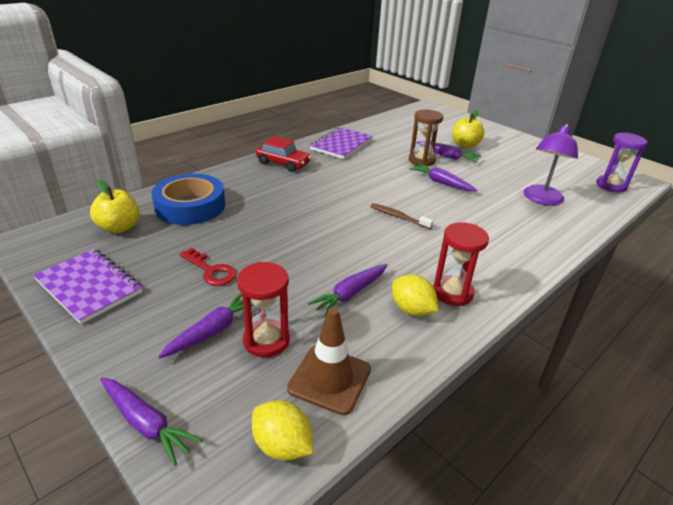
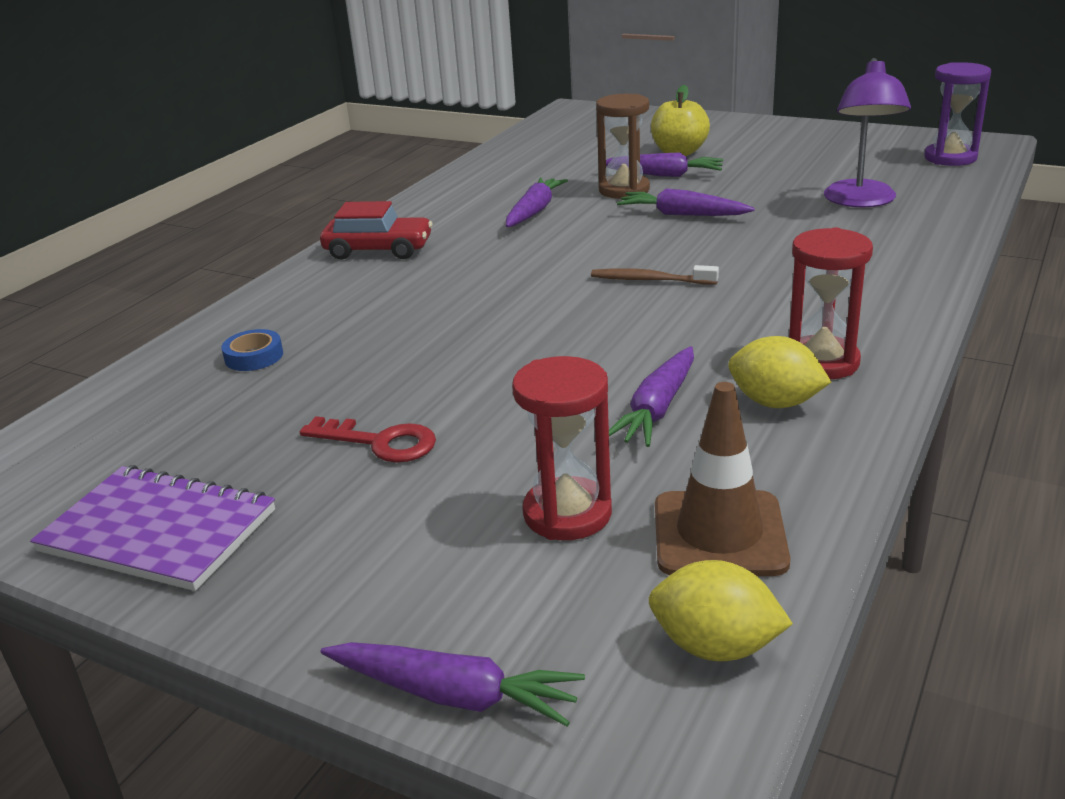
camera: 15 degrees left, 5 degrees down
(119, 227) = (138, 424): yellow apple -> none
(190, 206) = (254, 356): blue tape -> blue tape, size x0.41
(213, 330) = (460, 527): purple carrot -> purple carrot (534, 211)
(341, 144) = (463, 198): purple notebook -> none

